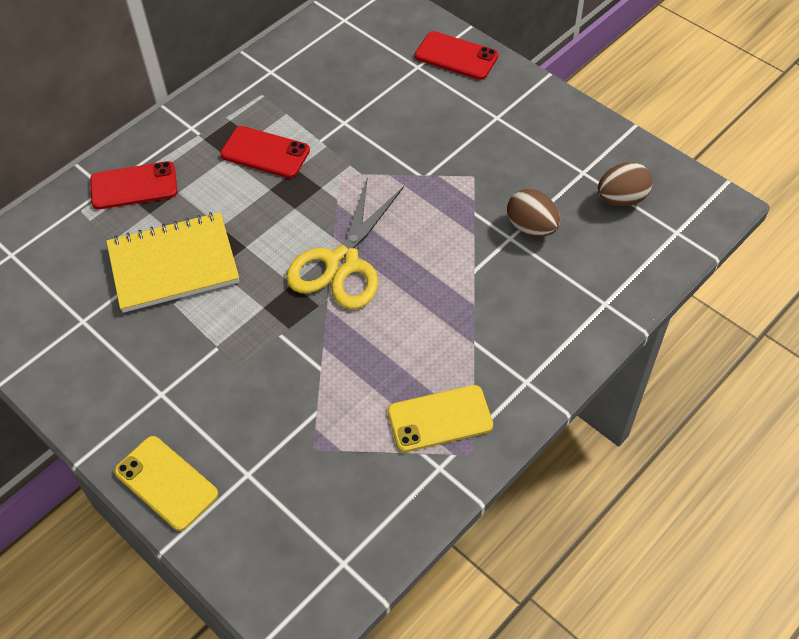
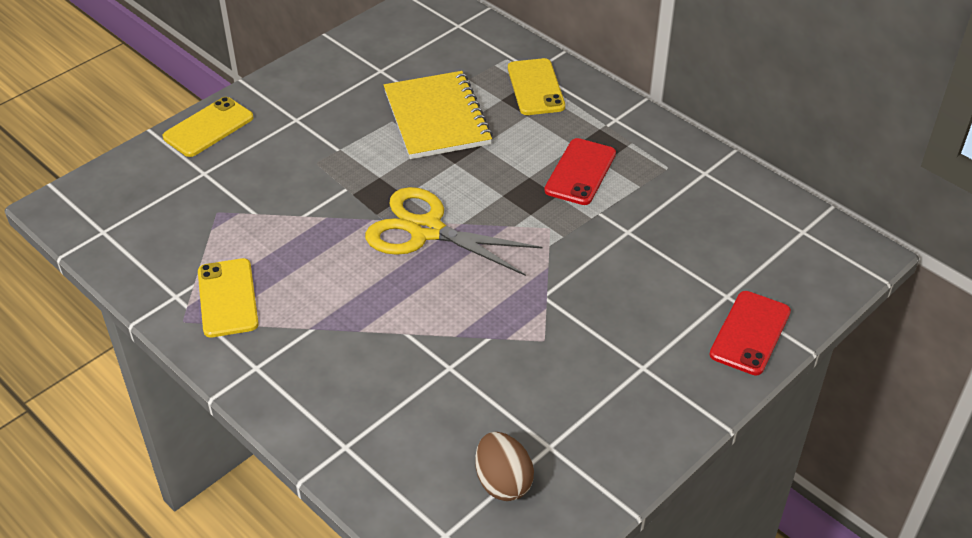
camera: 90 degrees right, 10 degrees down
(134, 186) = (535, 87): red phone -> yellow phone
(531, 227) = (463, 387): brown egg -> none

